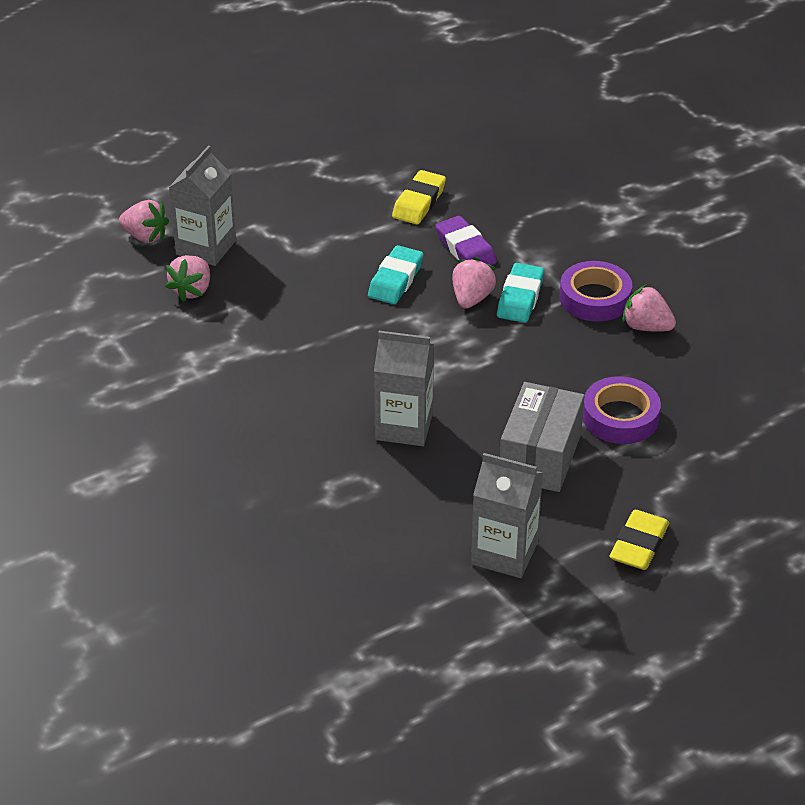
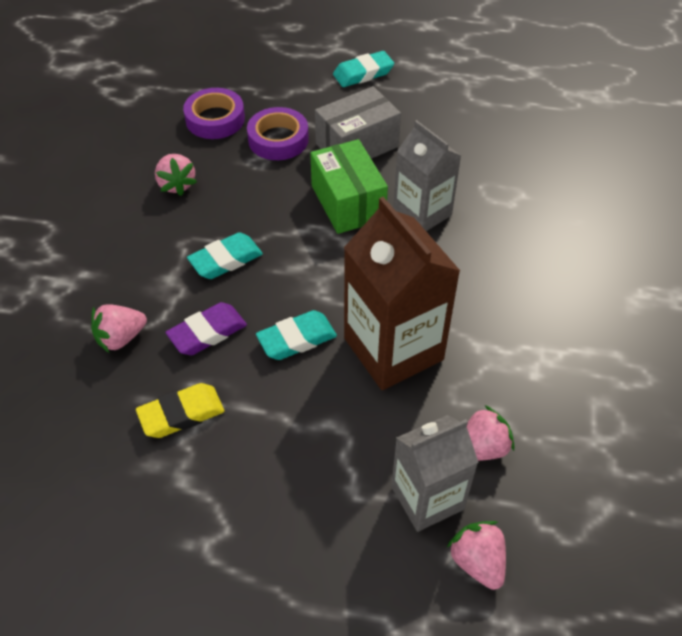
camera: 140 degrees left, 10 degrees up
(316, 313) = (393, 349): none -> brown carton
(465, 249) = (207, 333): purple eraser -> purple eraser turned 45 degrees clockwise
(472, 298) = (260, 282): pink strawberry -> pink strawberry (121, 338)
(480, 397) = (348, 202): none -> green box
(504, 553) = (443, 108): grey carton -> none
(595, 298) = (177, 226): purple tape -> purple tape (215, 119)
(639, 545) = (363, 73): yellow eraser -> turquoise eraser

